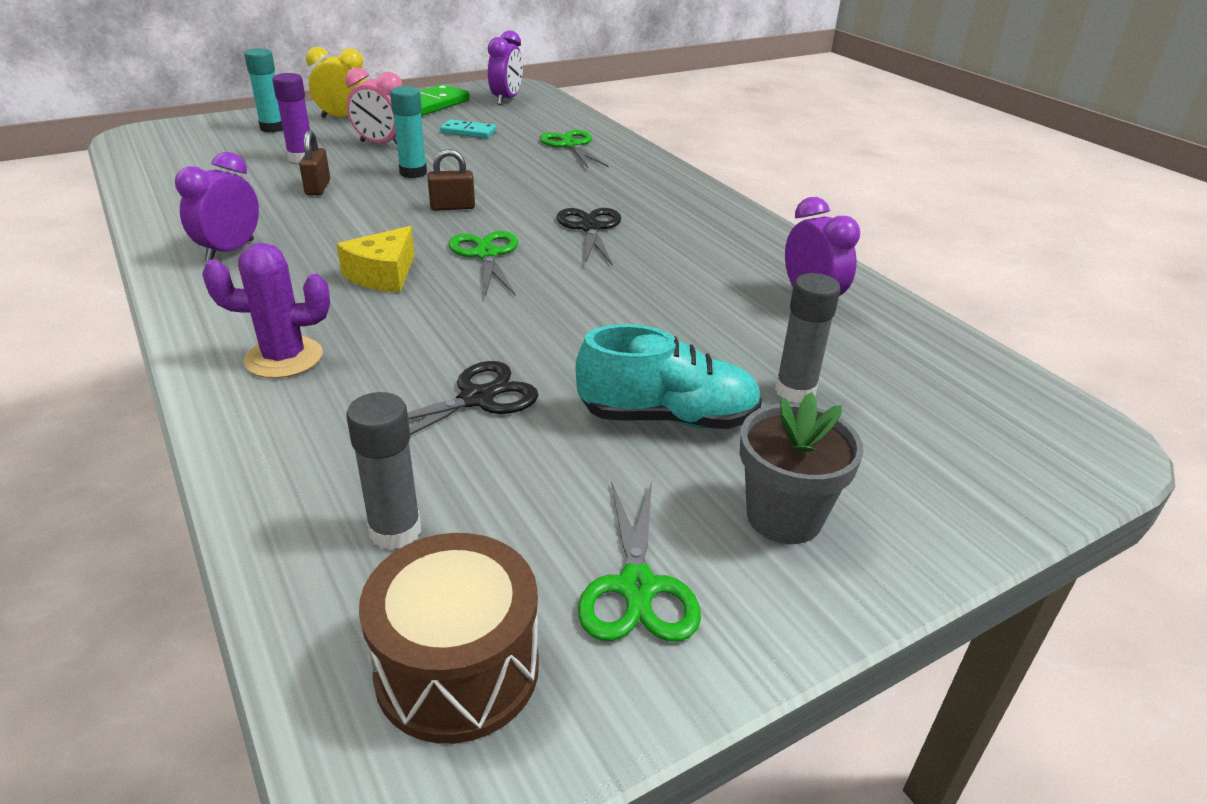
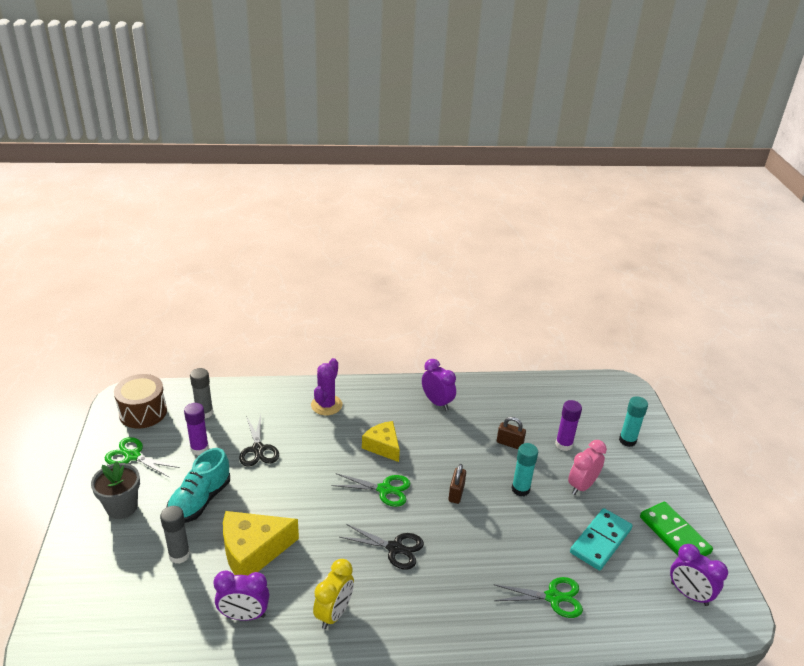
camera: 115 degrees right, 0 degrees up
(343, 118) = (646, 478): yellow clock -> yellow clock (334, 613)
(468, 132) = (600, 541): turquoise domino -> turquoise domino, size x1.65
(530, 481) = (199, 449): none -> purple glue stick
(709, 325) = (253, 551): none -> yellow cheese

